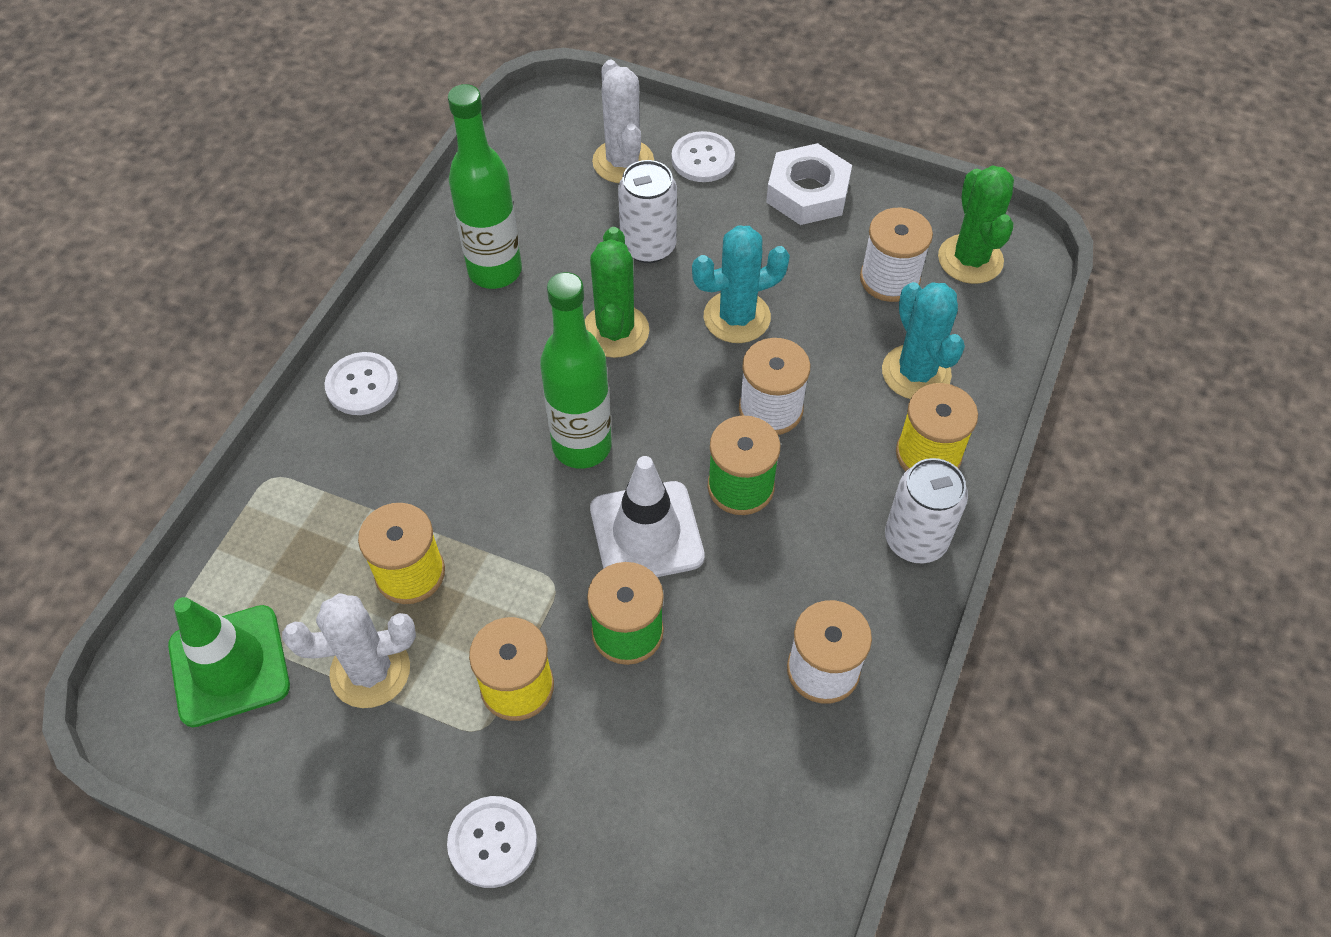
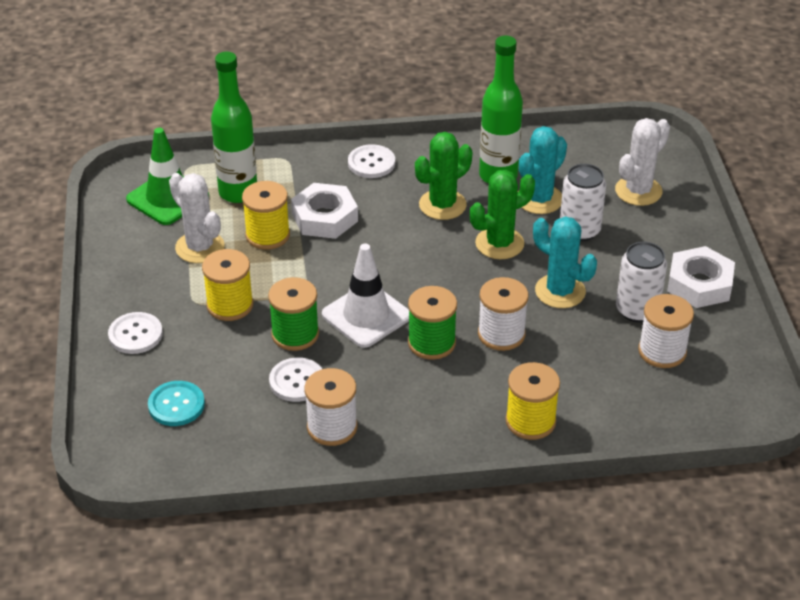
camera: 60 degrees right, 15 degrees down
(427, 489) = (325, 217): none -> white nut
(582, 446) = (404, 264): green bottle -> green bottle (238, 193)
(671, 848) = (176, 405): none -> turquoise button
(703, 159) = (678, 224): white button -> white button (297, 381)
(915, 539) = (458, 437): white can -> white can (637, 310)
(916, 373) = (593, 392): turquoise cactus -> turquoise cactus (539, 199)
(970, 259) = (721, 386): green cactus -> green cactus (442, 205)

